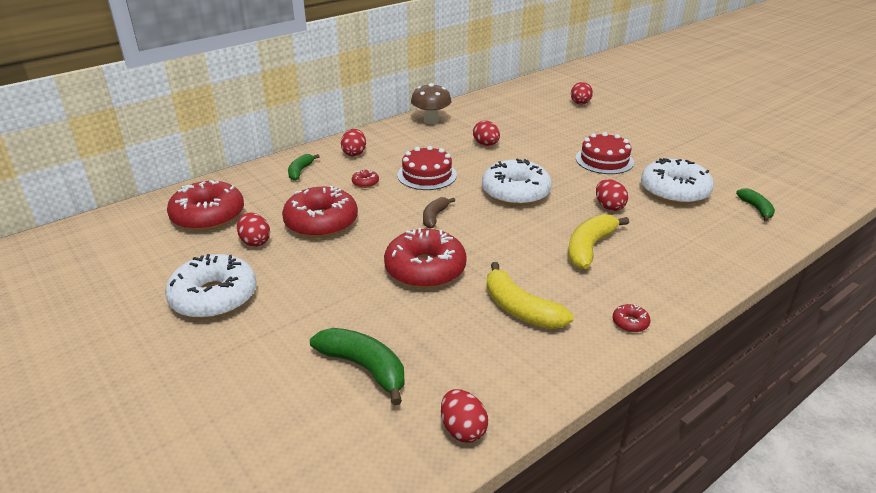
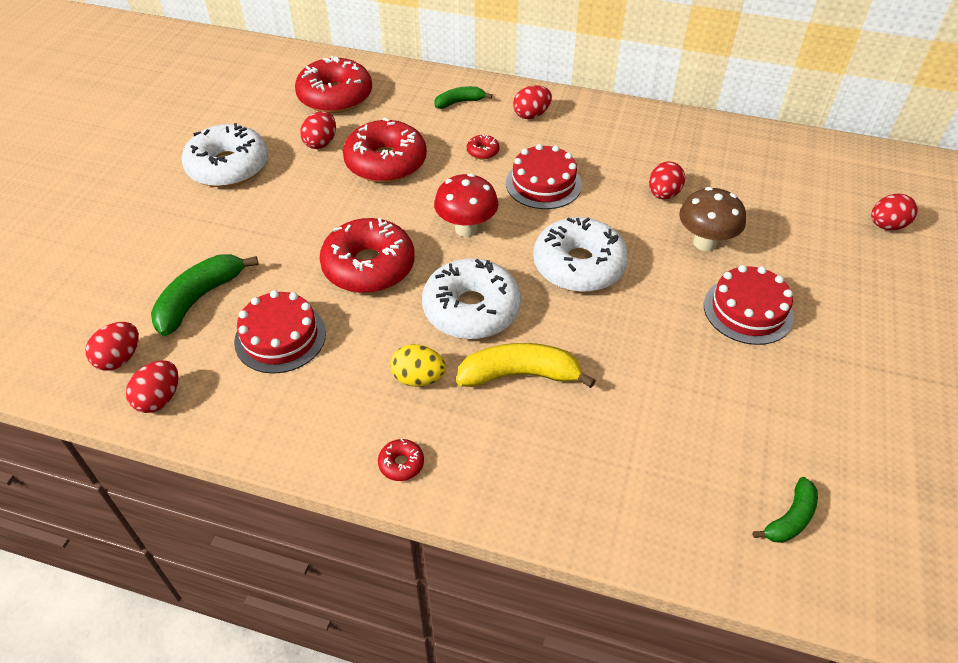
camera: 55 degrees right, 15 degrees up
(364, 367) = (199, 299): green banana -> green banana turned 150 degrees counterclockwise
(431, 121) = (667, 128): brown mushroom -> brown mushroom (705, 243)
(434, 217) = (466, 228): brown banana -> red mushroom
(456, 337) = (280, 337): none -> red cake
(520, 309) = (357, 364): yellow banana -> none
(558, 287) = (418, 378): none -> yellow egg
(609, 207) = (631, 358): red egg -> red egg (120, 358)
(674, 191) = (741, 410): white donut -> white donut (471, 309)

